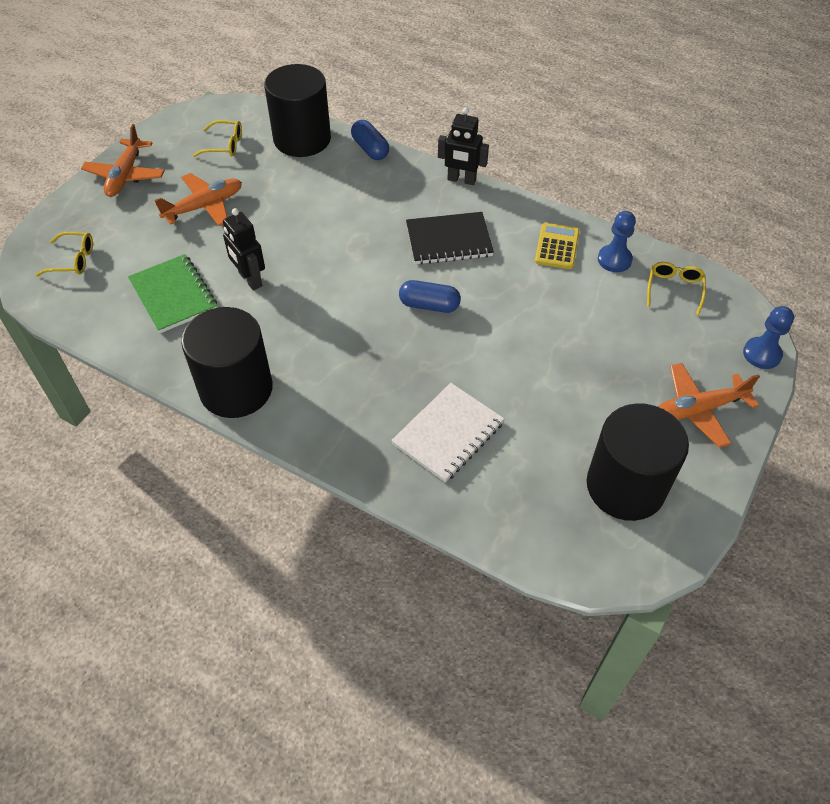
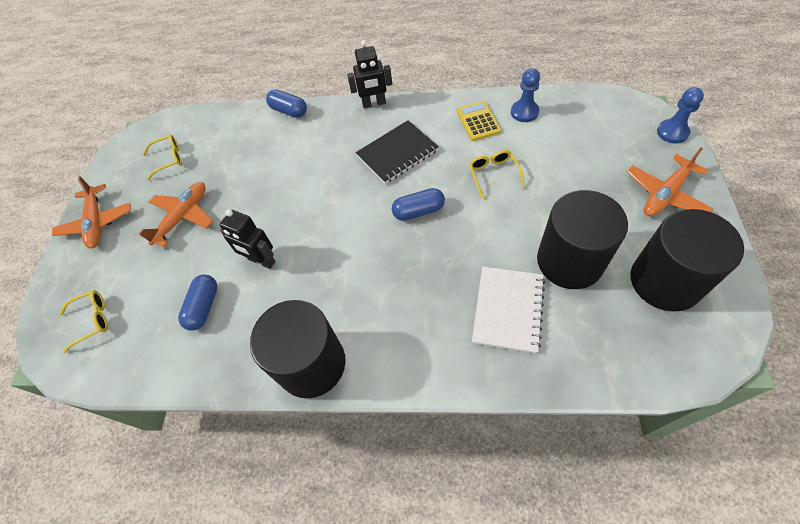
camera: 20 degrees left, 5 degrees up
(174, 295) = (204, 307): green notebook -> blue capsule
(302, 139) = (230, 126): black cylinder -> black cylinder (569, 261)
(674, 289) = (580, 114): yellow glasses -> yellow glasses (493, 175)

